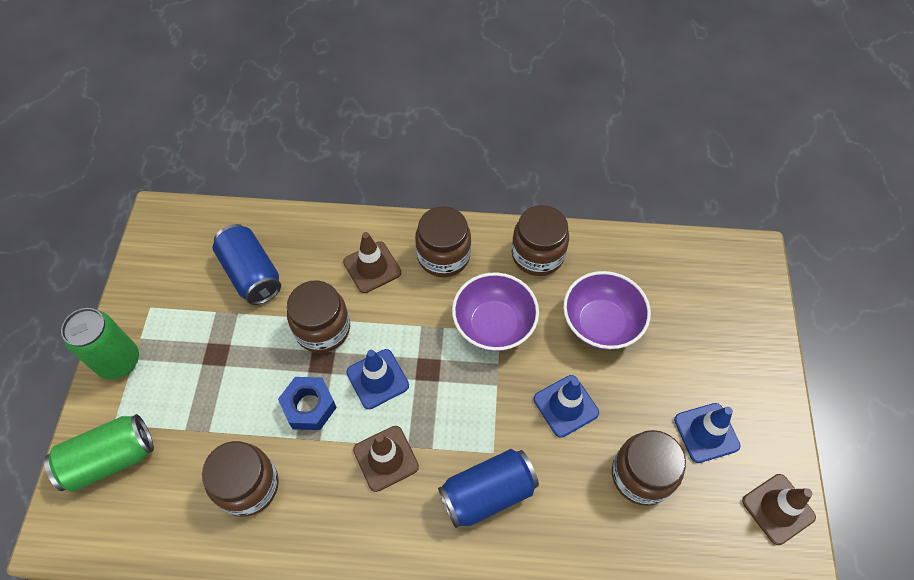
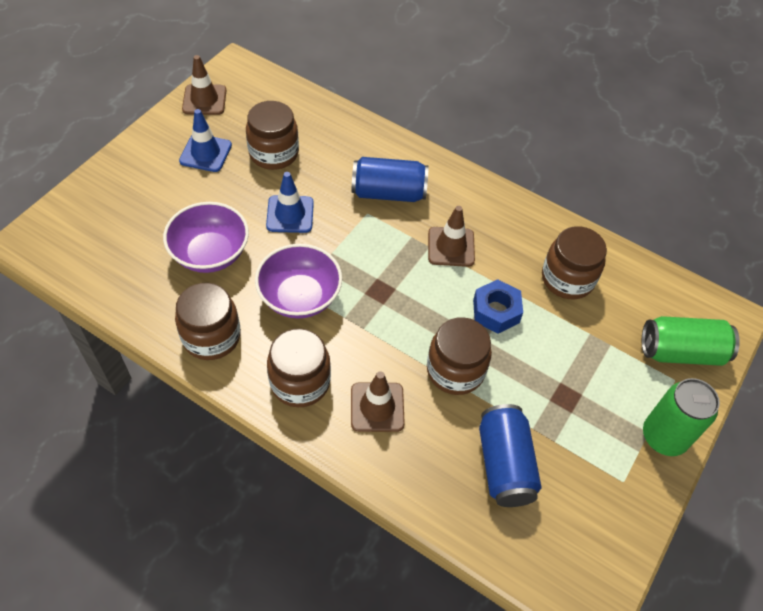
camera: 155 degrees left, 5 degrees down
(377, 379) = (427, 304): blue traffic cone -> none

